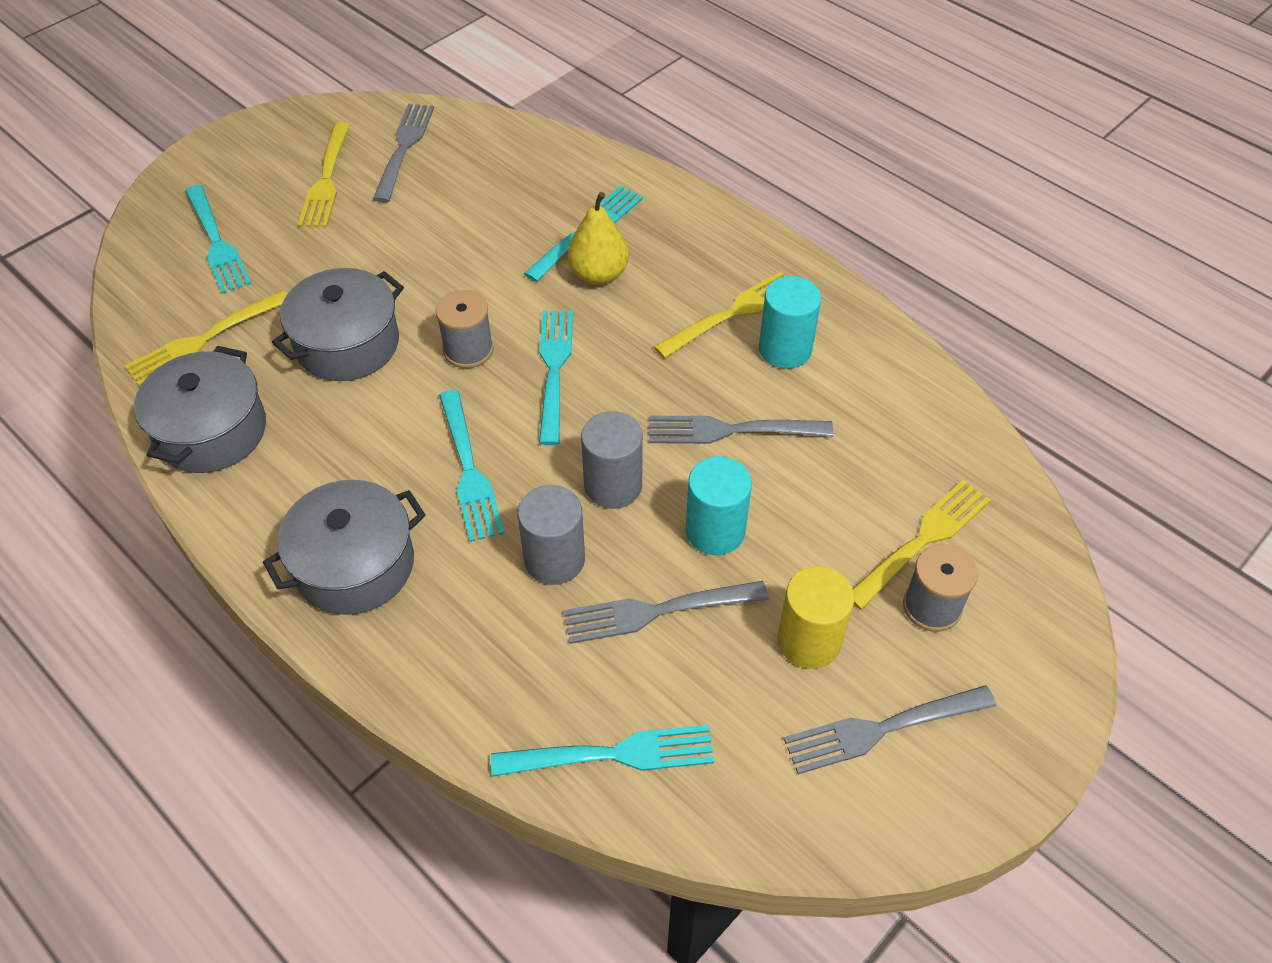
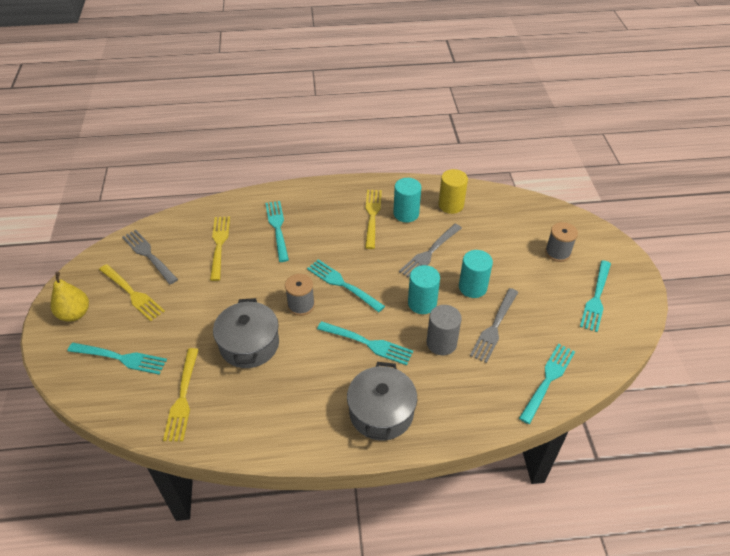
camera: 50 degrees left, 5 degrees down
(211, 431) = (246, 425): grey pot -> none
(598, 274) = (306, 240): yellow pear -> yellow pear (75, 314)
(613, 485) = (422, 303): grey cylinder -> turquoise cylinder
(809, 641) = (544, 293): yellow cylinder -> yellow cylinder (451, 205)
(883, 728) = (596, 297): grey fork -> turquoise fork
(921, 541) = (528, 237): yellow fork -> yellow fork (219, 245)

